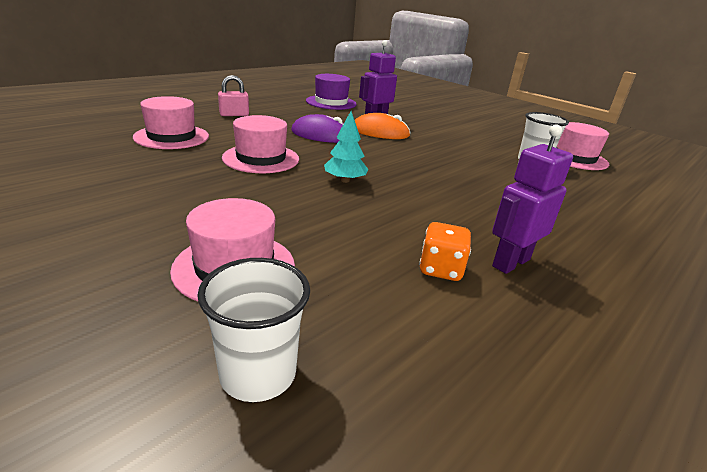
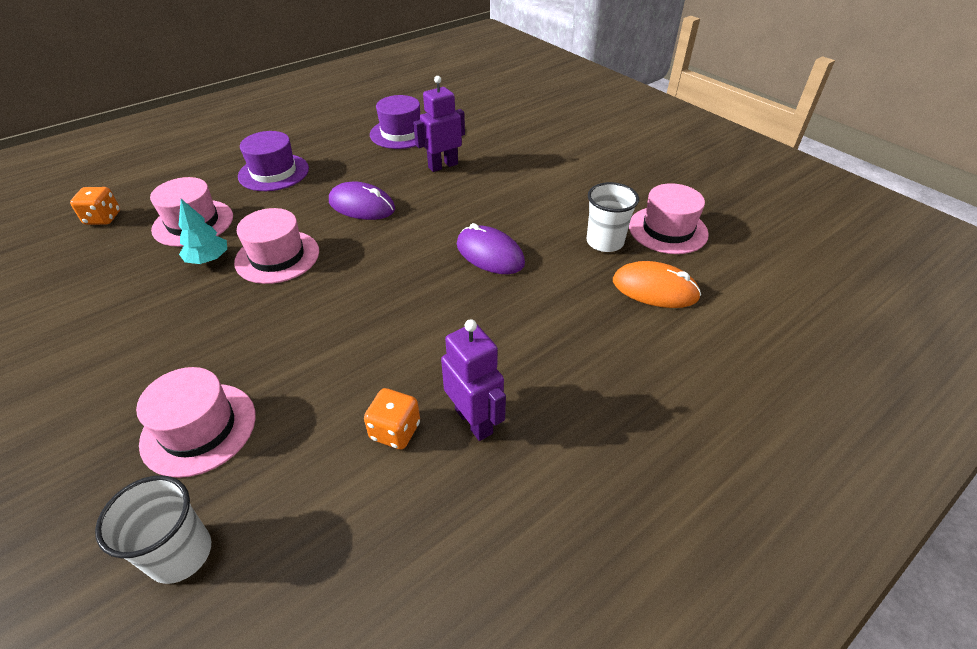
camera: 10 degrees right, 15 degrees up
(81, 130) = (103, 218): none -> orange dice
(234, 115) = (274, 172): pink padlock -> purple hat
(345, 180) = (355, 291): turquoise tree -> turquoise tree (208, 259)
(380, 132) = (436, 194): orange mouse -> orange mouse (655, 289)
(447, 164) = (490, 254): none -> purple mouse
(510, 262) = (474, 421): purple robot -> purple robot turned 90 degrees clockwise

